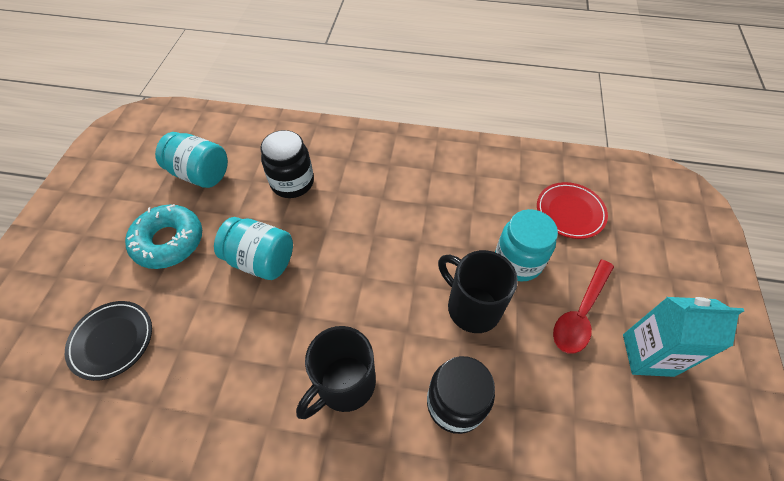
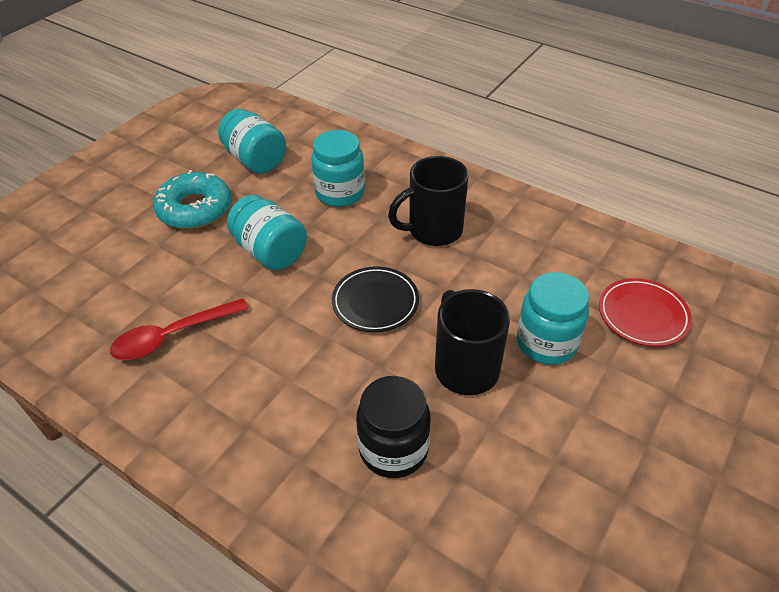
camera: 25 degrees right, 10 degrees down
(112, 341) = (103, 274): black plate -> black plate (375, 302)
(292, 182) = (340, 193): black jar -> turquoise jar
(344, 384) = (289, 388): black mug -> black mug (433, 230)
(580, 313) = (593, 419): red spoon -> red spoon (173, 336)
(647, 355) = (654, 492): turquoise carton -> none

